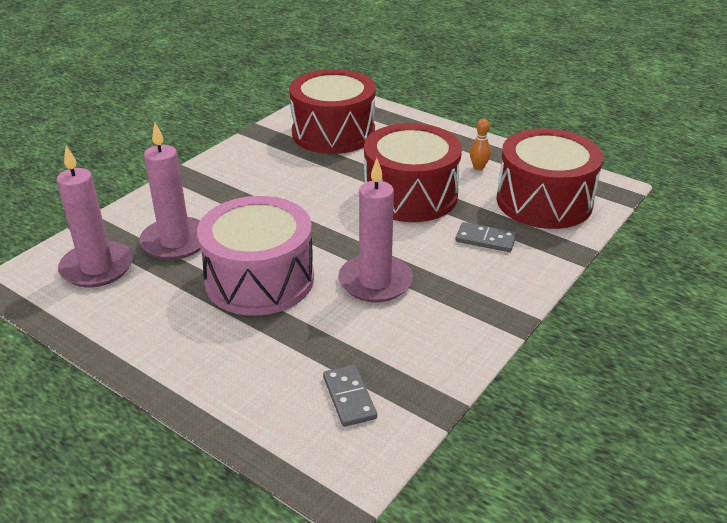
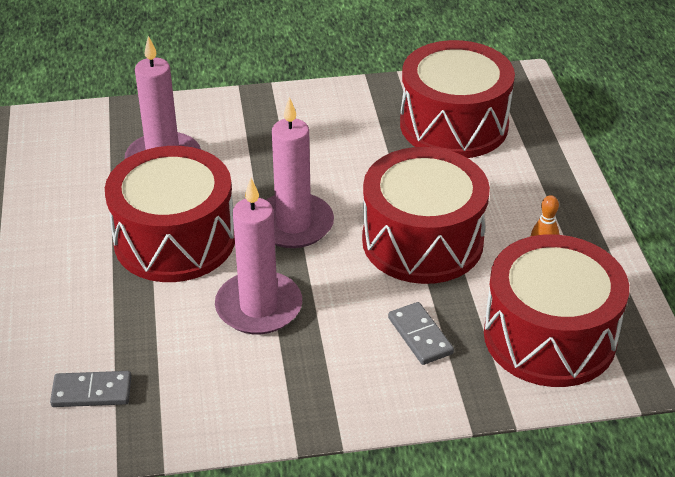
camera: 45 degrees right, 5 degrees up
(97, 267) = (81, 148): pink candle -> pink candle (293, 224)
(259, 279) = (175, 240): pink drum -> red drum
(349, 397) = (92, 392): grey domino -> grey domino turned 60 degrees clockwise

